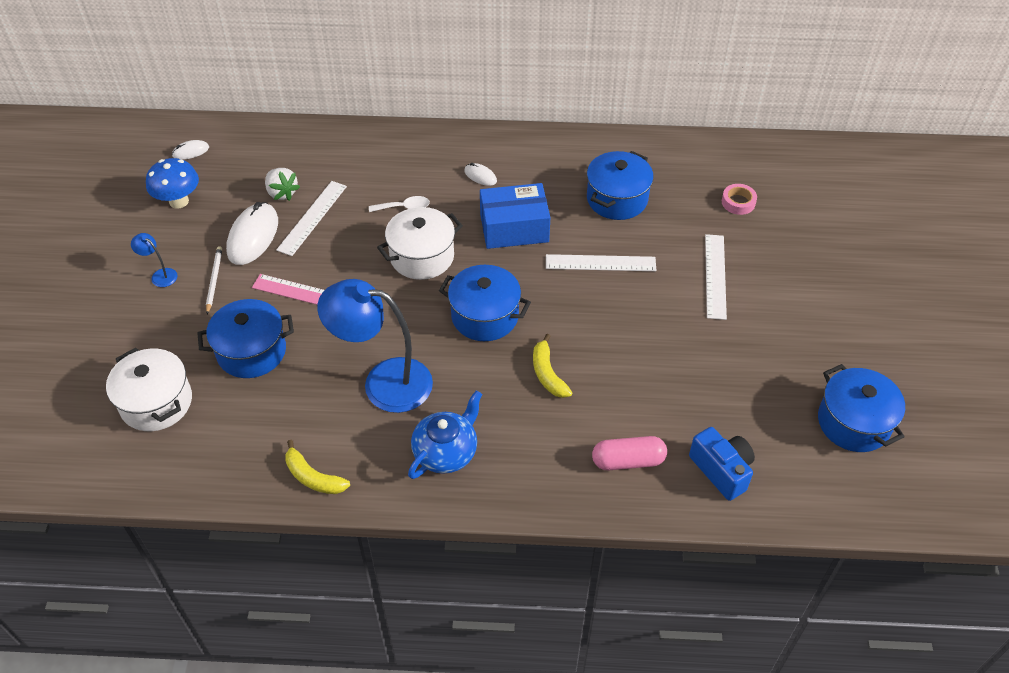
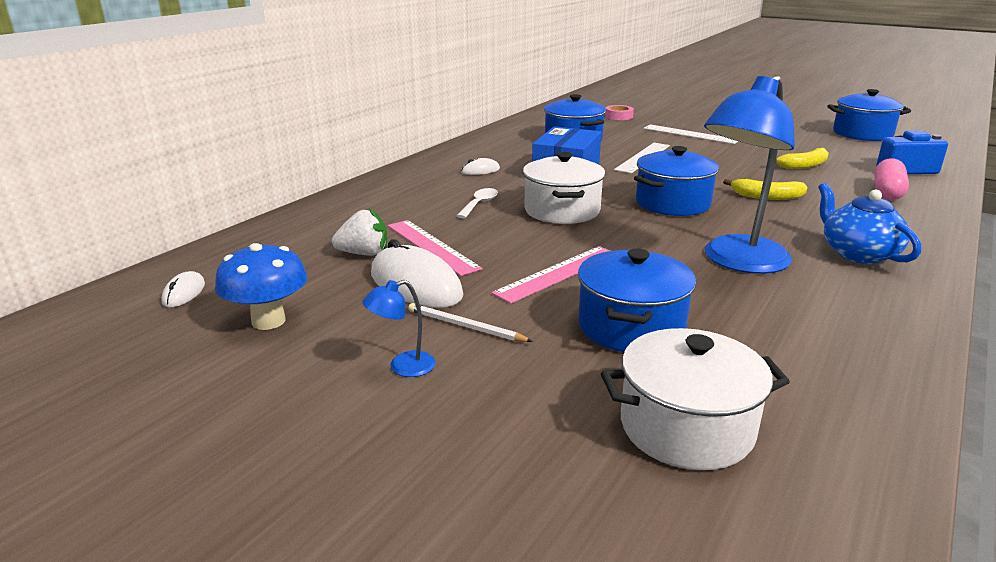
camera: 60 degrees left, 25 degrees down
(312, 217) = (431, 246): white ruler -> pink ruler
(313, 477) = (883, 330): yellow banana -> yellow banana (803, 166)

